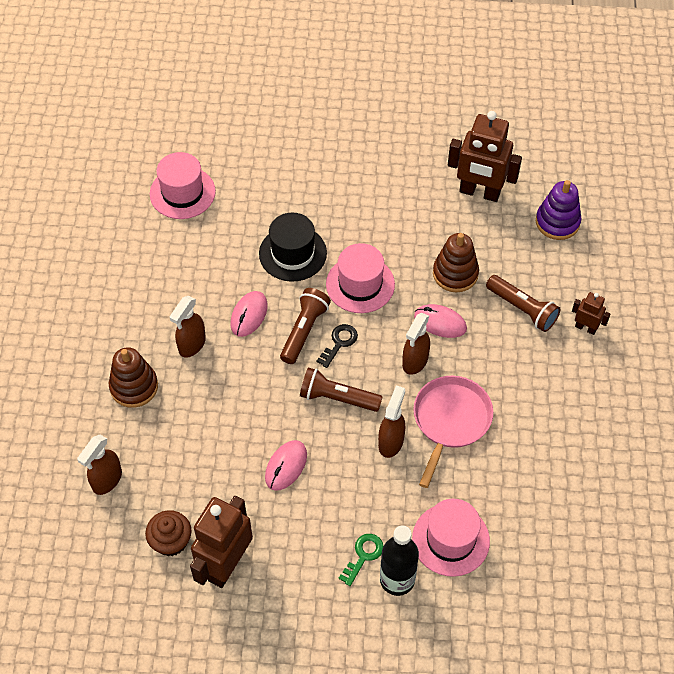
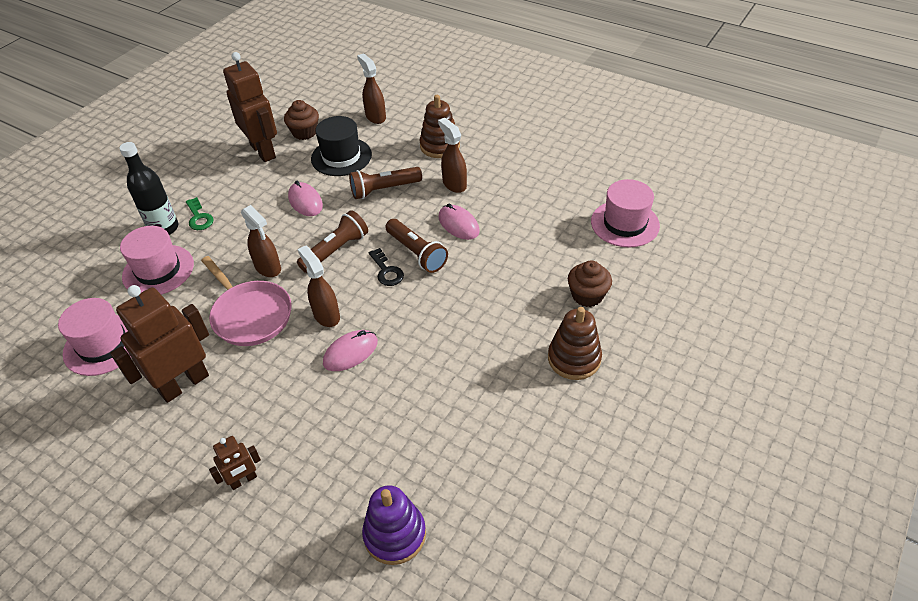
camera: 120 degrees right, 10 degrees down
(285, 191) = (587, 295): none -> brown cupcake
(292, 253) = (506, 274): black hat -> black hat (341, 157)
(360, 284) = (438, 309): pink hat -> pink hat (103, 345)
(455, 273) = (396, 392): brown stacking toy -> brown stacking toy (574, 359)
(479, 192) = (489, 470): brown robot -> brown robot (184, 384)
(522, 309) = (311, 431): brown flashlight -> brown flashlight (384, 190)

